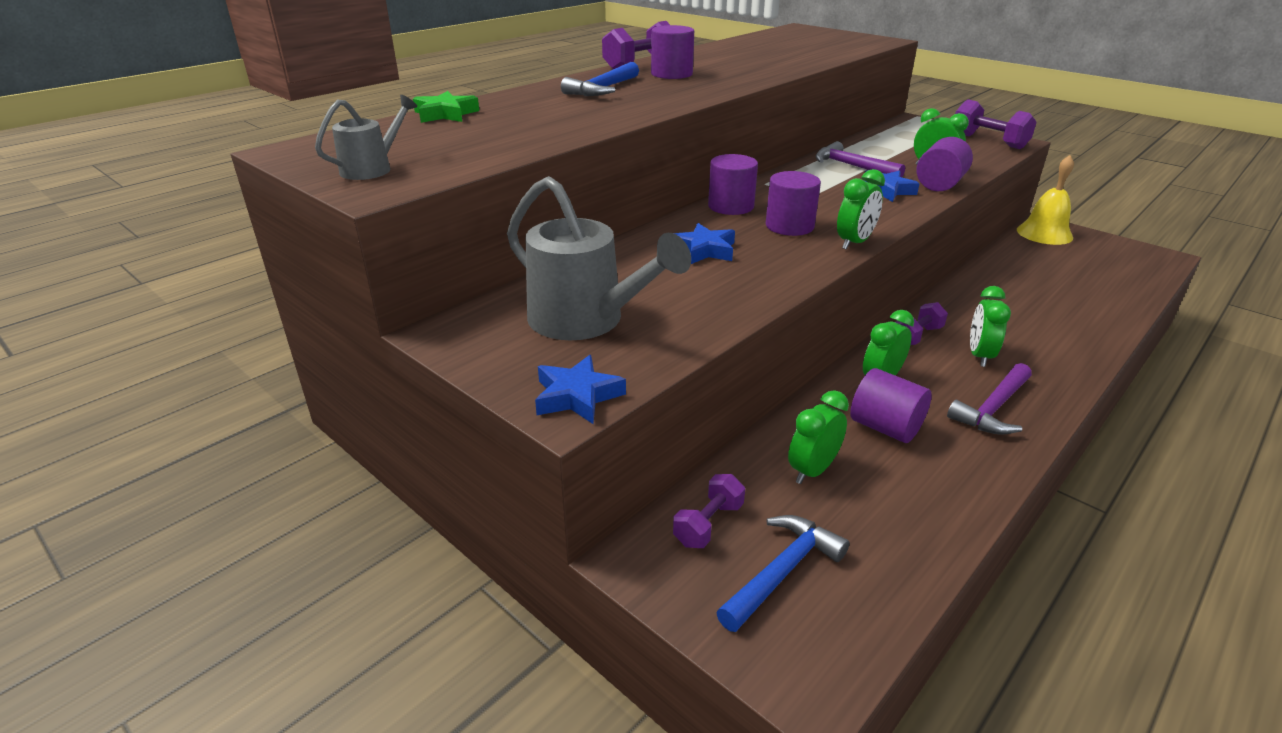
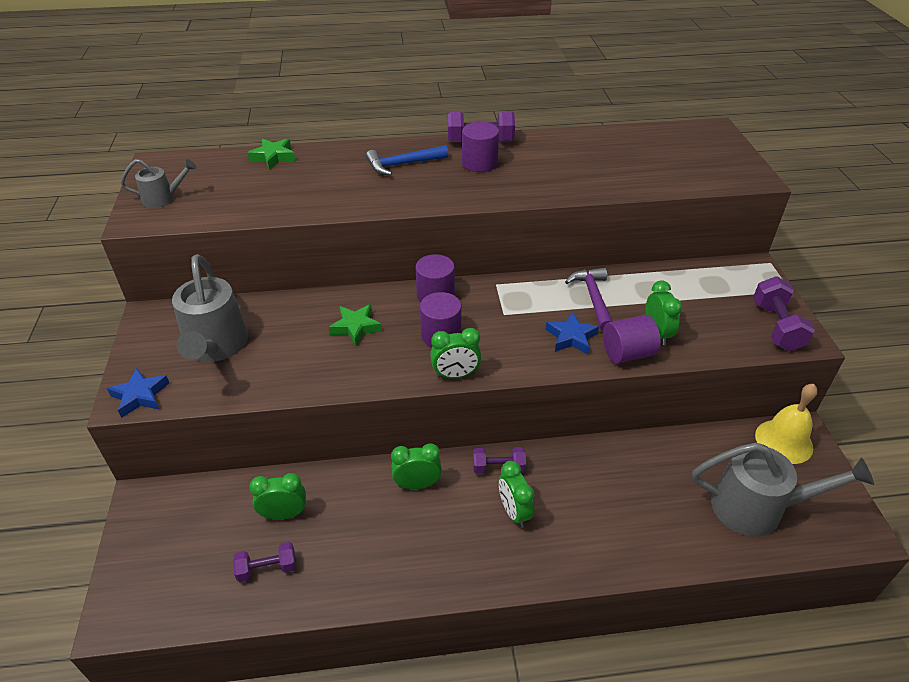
camera: 40 degrees right, 10 degrees up
(704, 250) = (356, 327): blue star -> green star
(708, 524) = (193, 506): purple dumbbell -> purple dumbbell (267, 569)
(782, 571) = (185, 557): blue hammer -> none
(885, 427) = (365, 518): purple cylinder -> none
(979, 356) = (514, 512): green clock -> green clock turned 75 degrees counterclockwise
(993, 409) = (451, 555): purple hammer -> none
(1098, 272) = (758, 508): none -> grey watering can

